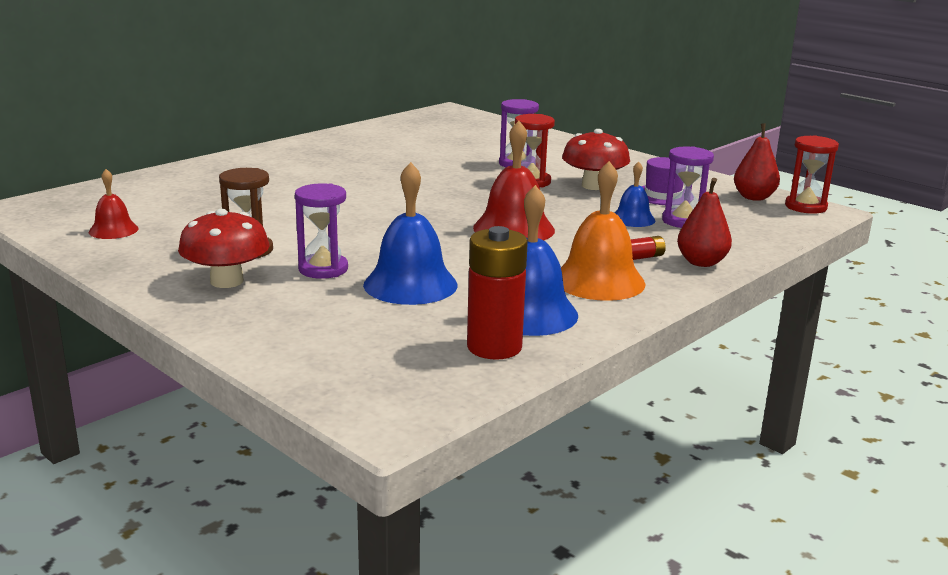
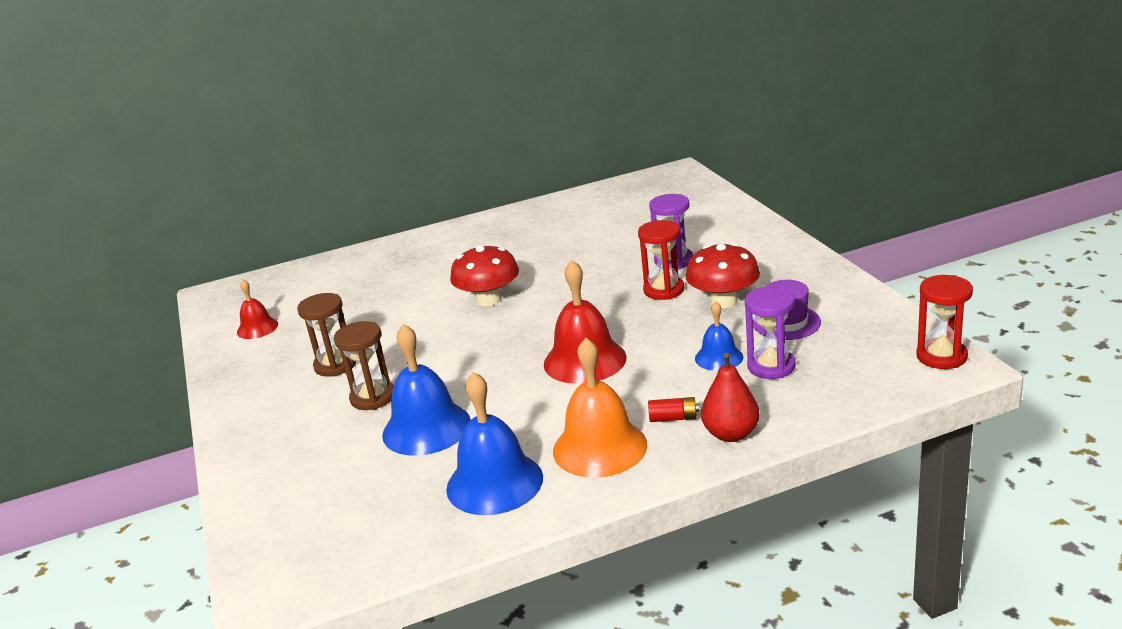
camera: 30 degrees right, 5 degrees up
(227, 281) = (288, 403): red mushroom -> red mushroom (489, 300)
(323, 269) = (373, 397): purple hourglass -> brown hourglass
(494, 347) = (426, 523): red battery -> none
(754, 197) = (891, 335): red pear -> none

